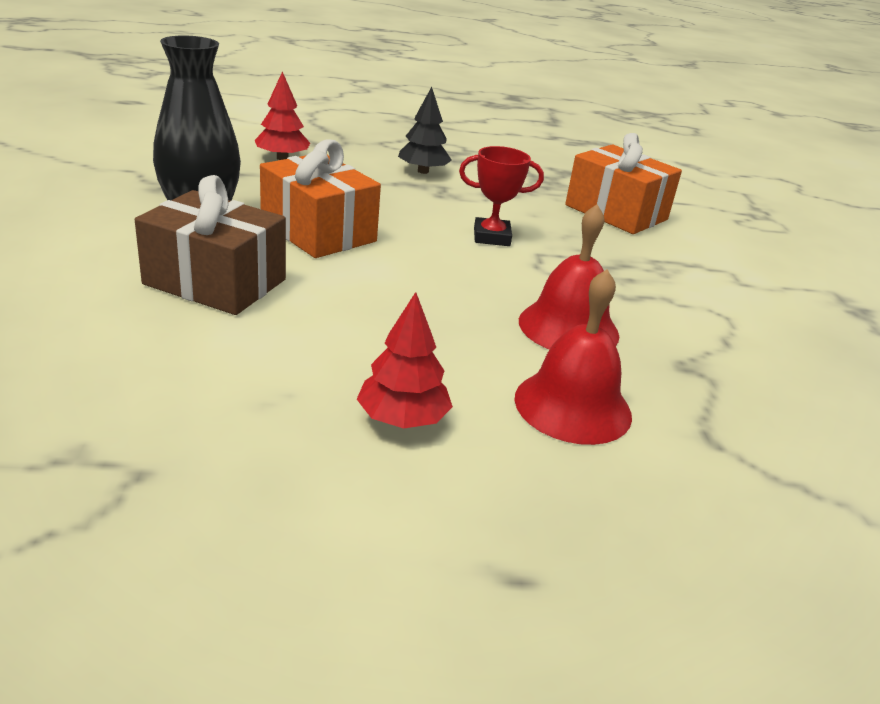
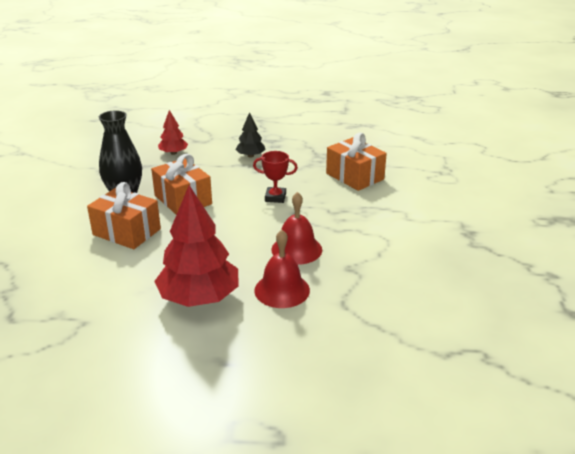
camera: 10 degrees right, 0 degrees up
(215, 282) = (126, 232): brown gift -> orange gift
(402, 419) = (199, 298): red tree -> red tree, size x1.97

